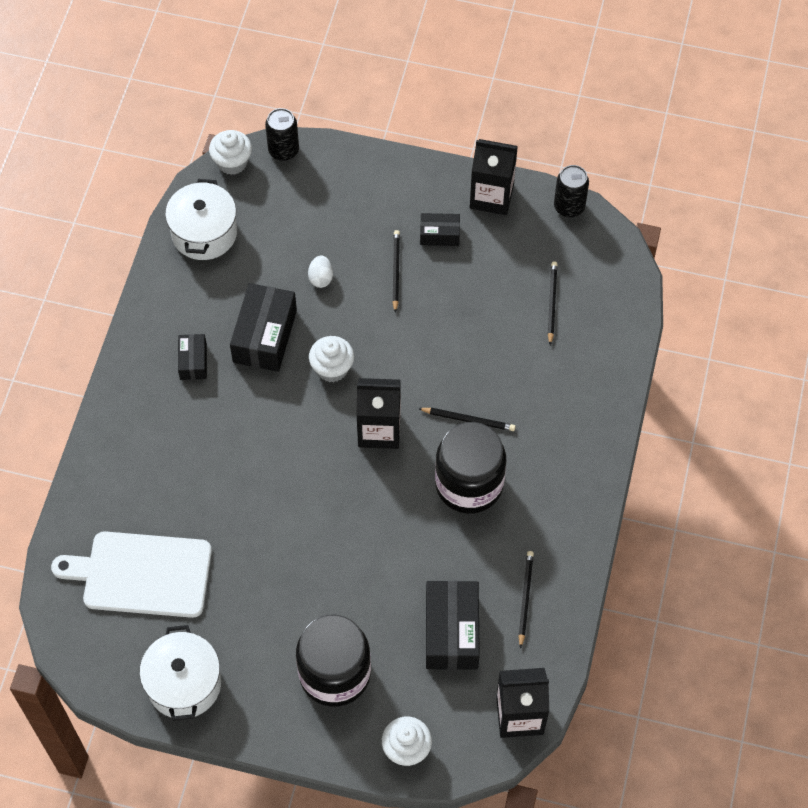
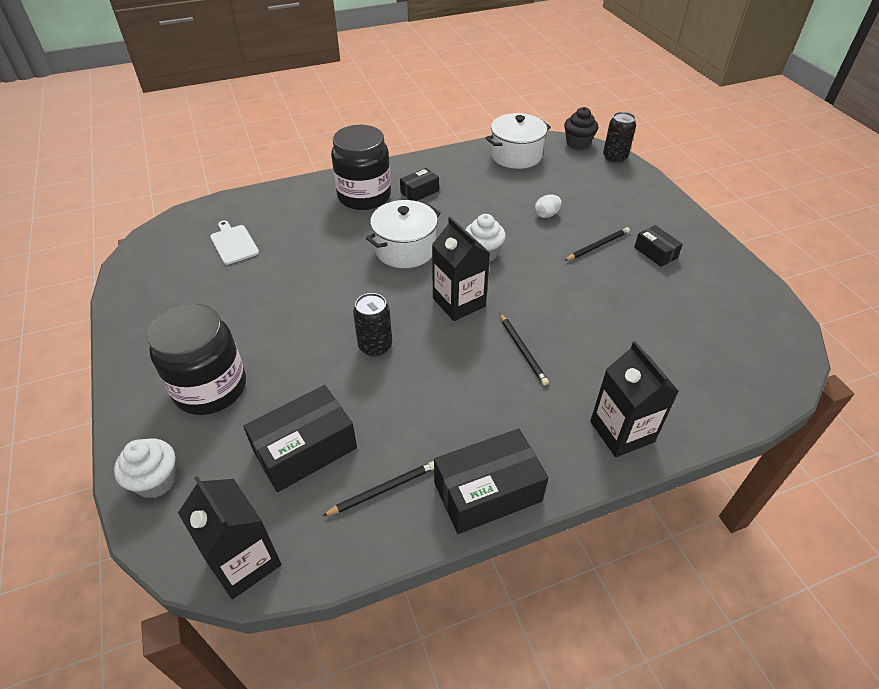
camera: 55 degrees right, 15 degrees down
(142, 574) = (234, 243): white cutting board -> white cutting board, size x0.52
(184, 684) = (151, 305): white pot -> white pot (405, 249)
(232, 162) = (578, 143): white cupcake -> black cupcake
(265, 336) = (473, 212): black box -> black box (487, 492)
(469, 484) = (463, 382): black jar -> black jar (364, 196)
(491, 196) = (723, 263): black carton -> black carton (622, 431)
(552, 303) = (687, 346): black pencil -> none
(569, 207) = (780, 311): black can -> black can (375, 346)

